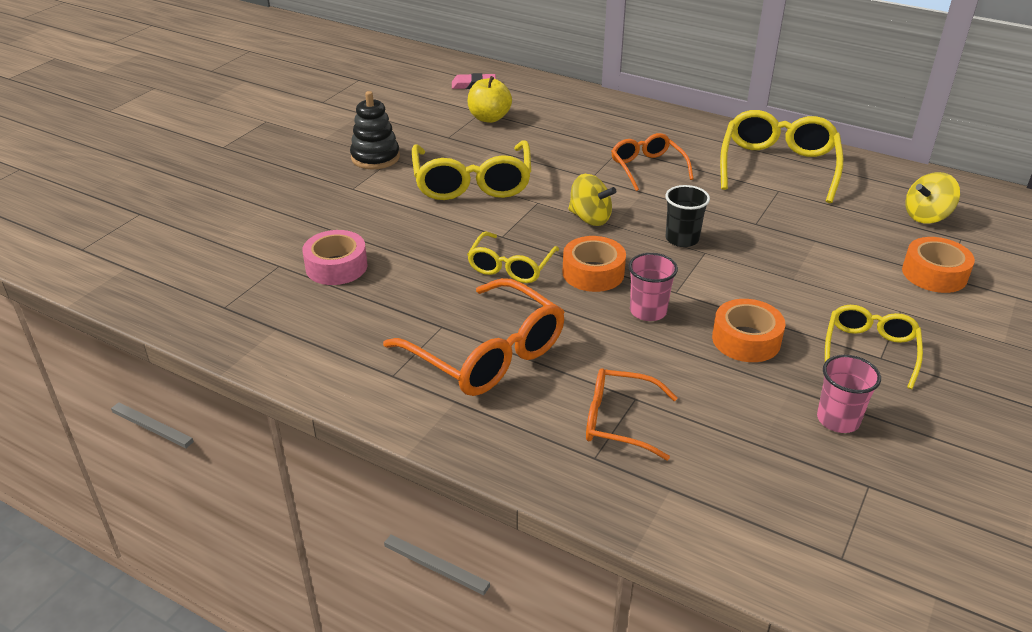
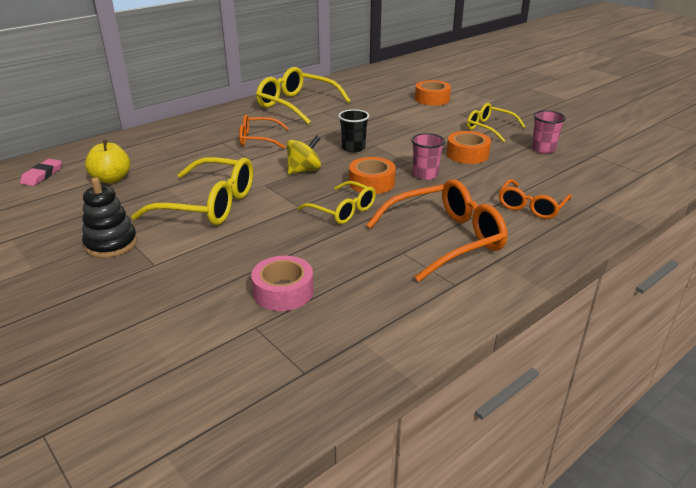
camera: 70 degrees left, 5 degrees down
(926, 216) = (380, 87): yellow spinning top -> none

